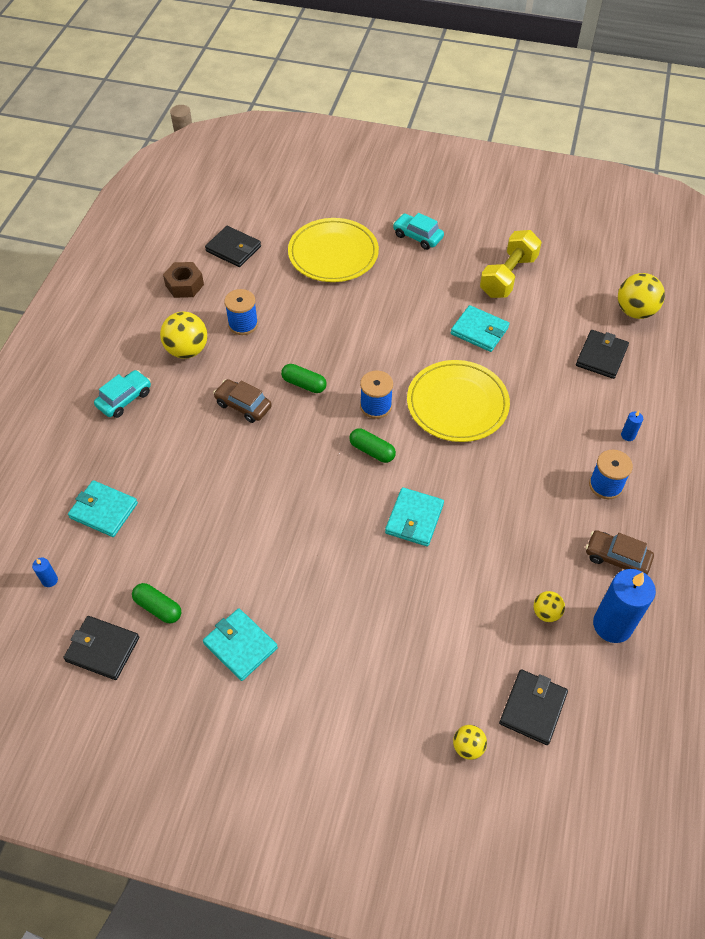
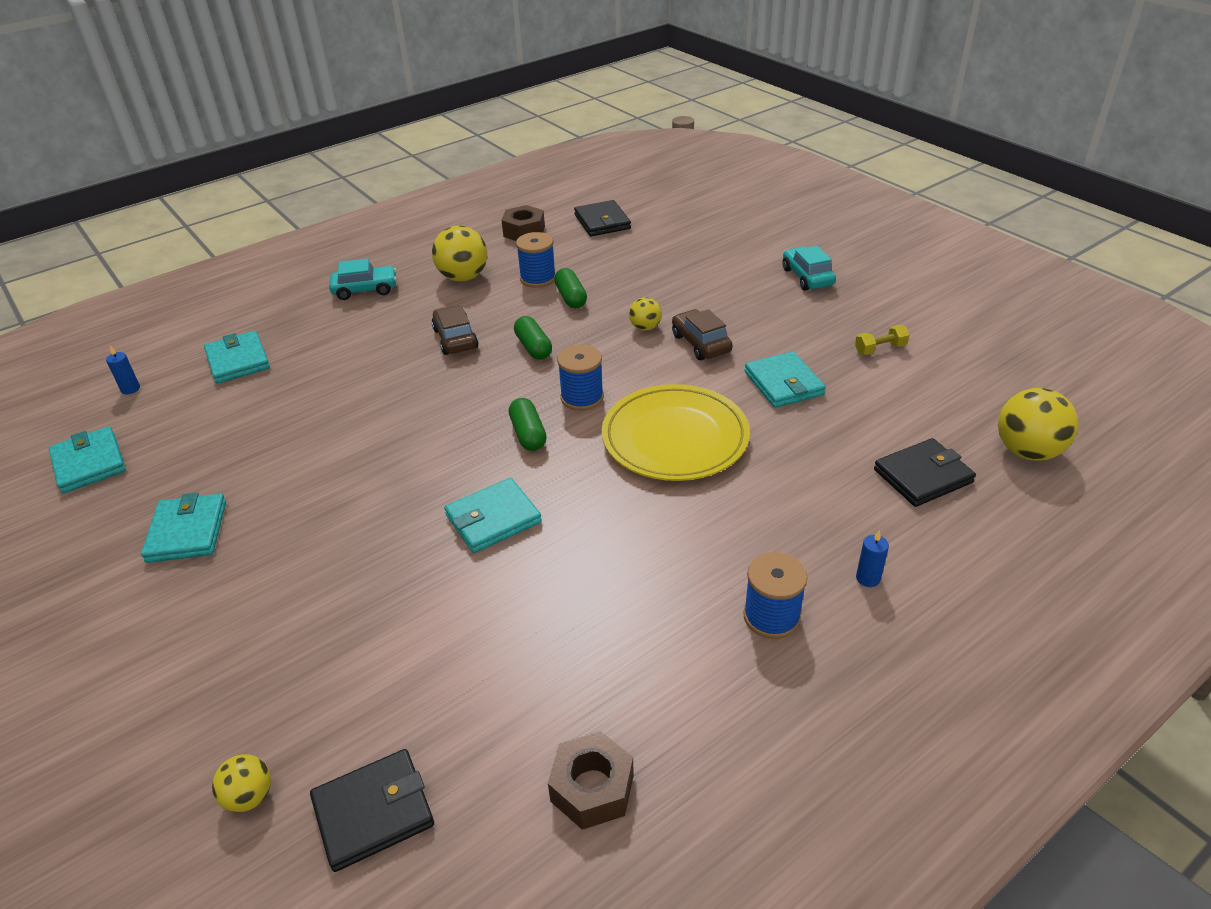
camera: 40 degrees right, 15 degrees down
(102, 649) = (89, 463): black wallet -> turquoise wallet
(158, 607) = (172, 457): green capsule -> green capsule (571, 297)
(333, 254) = (696, 259): yellow plate -> none
(508, 276) = (880, 349): yellow dumbbell -> yellow dumbbell, size x0.46
(546, 613) = (523, 712): yellow ball -> yellow ball (645, 327)
(612, 625) = (592, 788): blue candle -> brown nut
(616, 558) = (691, 710): brown car -> brown car (701, 343)

